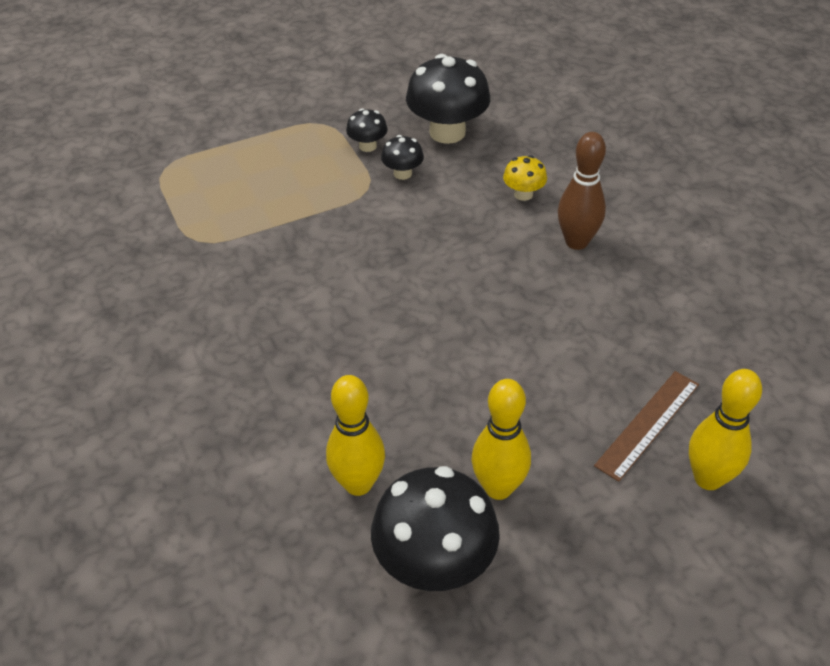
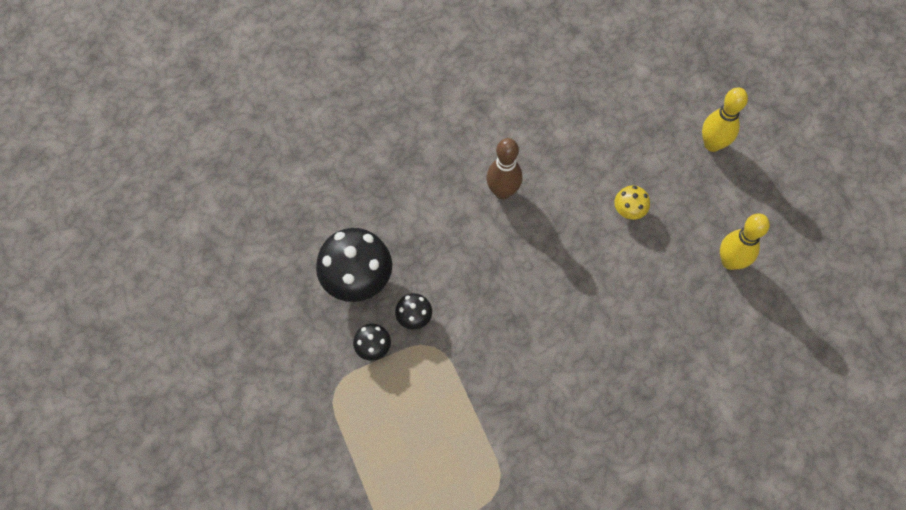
camera: 90 degrees left, 20 degrees up
(358, 484) = (735, 346): yellow bowling pin -> none
(434, 563) = (787, 301): black mushroom -> none
(523, 194) = (445, 224): yellow mushroom -> yellow mushroom (629, 210)
(648, 424) = (674, 170): brown ruler -> none

